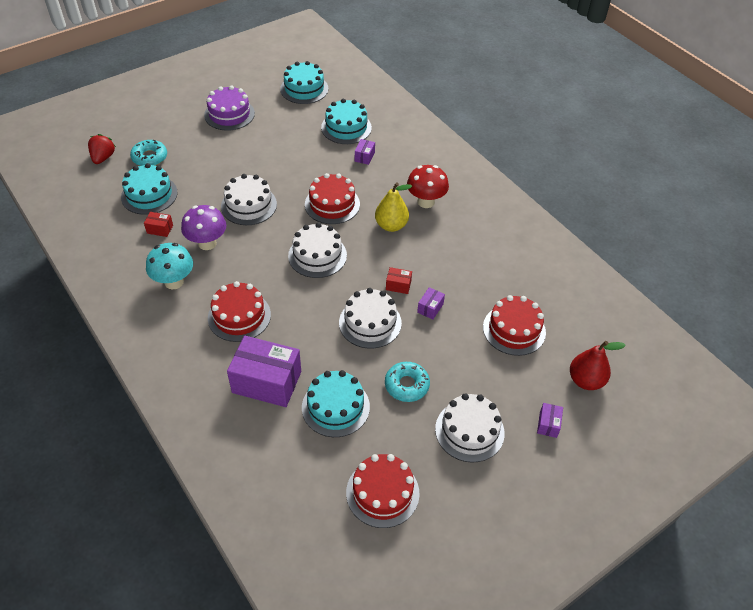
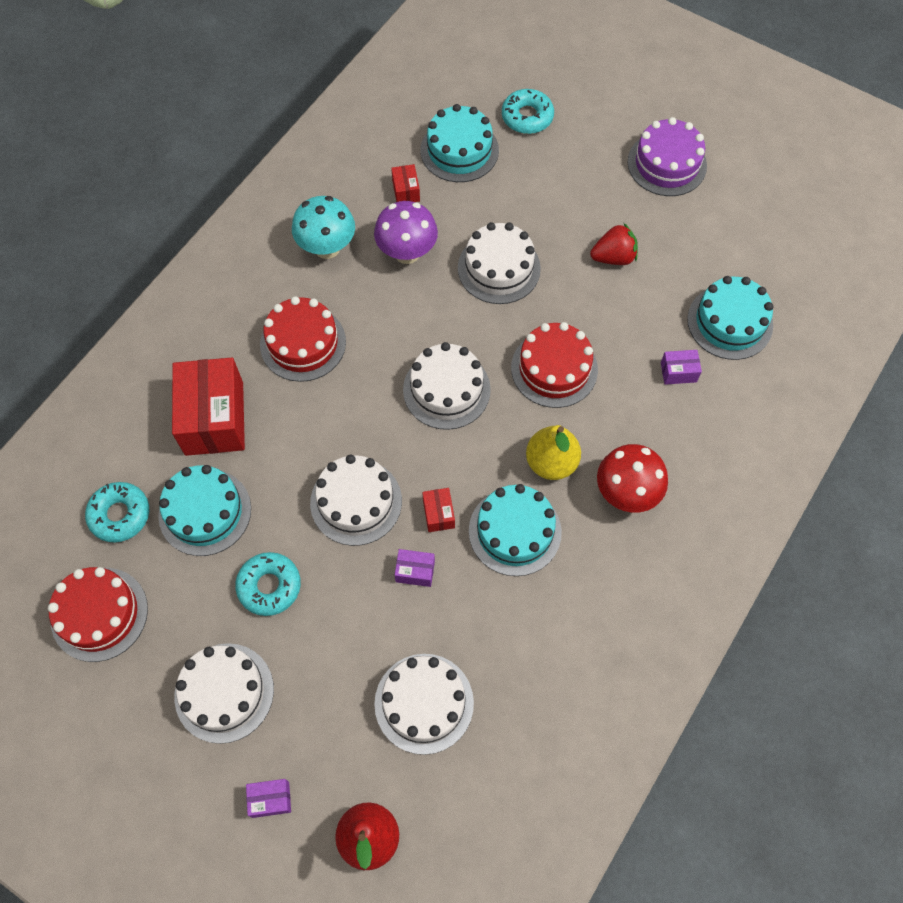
camera: 70 degrees right, 15 degrees up
(103, 158) = (498, 70): red strawberry -> red strawberry (613, 257)
(266, 382) = (214, 418): purple box -> red box
(304, 89) = (784, 230): turquoise cake -> turquoise cake (515, 531)
(311, 460) = (120, 515): none -> turquoise donut
(514, 329) = (424, 703): red cake -> white cake

